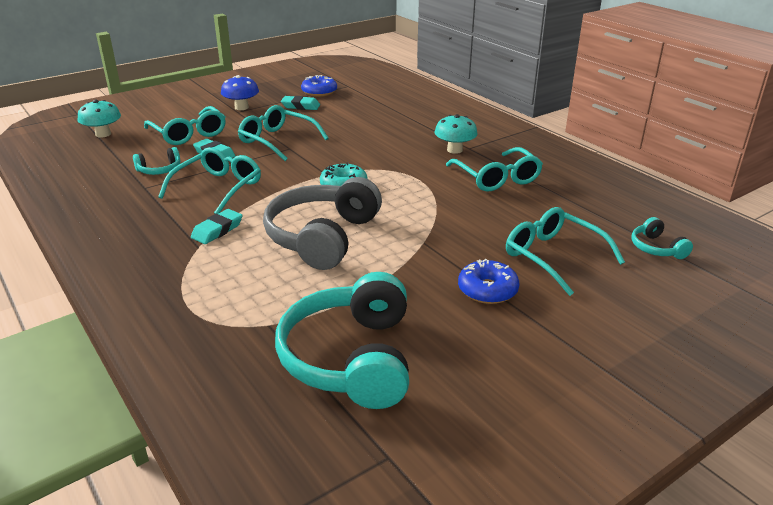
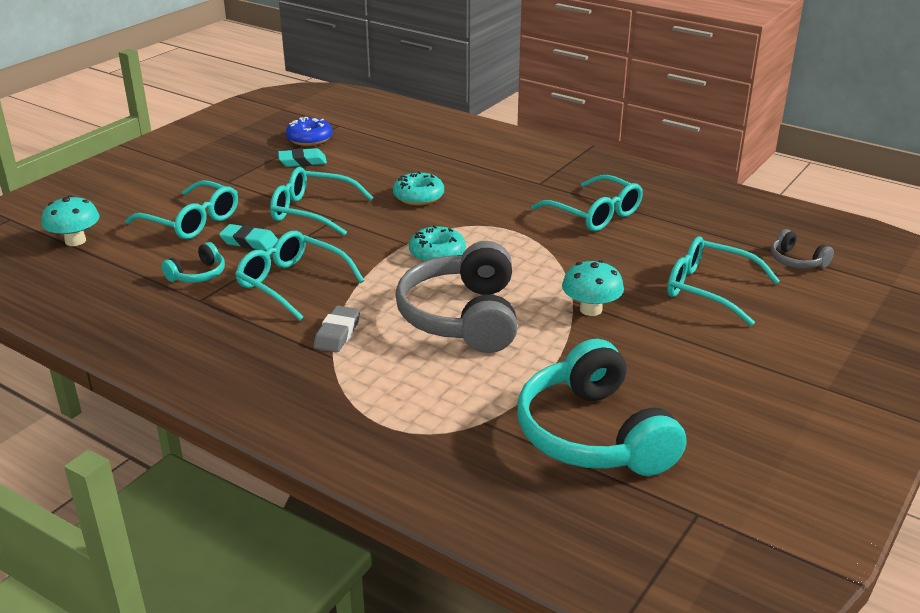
camera: 20 degrees left, 0 degrees up
(217, 230) = (337, 333): turquoise eraser -> grey eraser
(218, 188) = (292, 283): turquoise glasses -> turquoise glasses turned 60 degrees counterclockwise
(241, 107) = (228, 175): blue mushroom -> none
(364, 143) = (418, 197): none -> turquoise donut
(454, 150) = (526, 188): turquoise mushroom -> turquoise mushroom (591, 309)
(487, 290) = (672, 337): blue donut -> none
(656, 248) = (796, 261): turquoise headphones -> grey headphones

